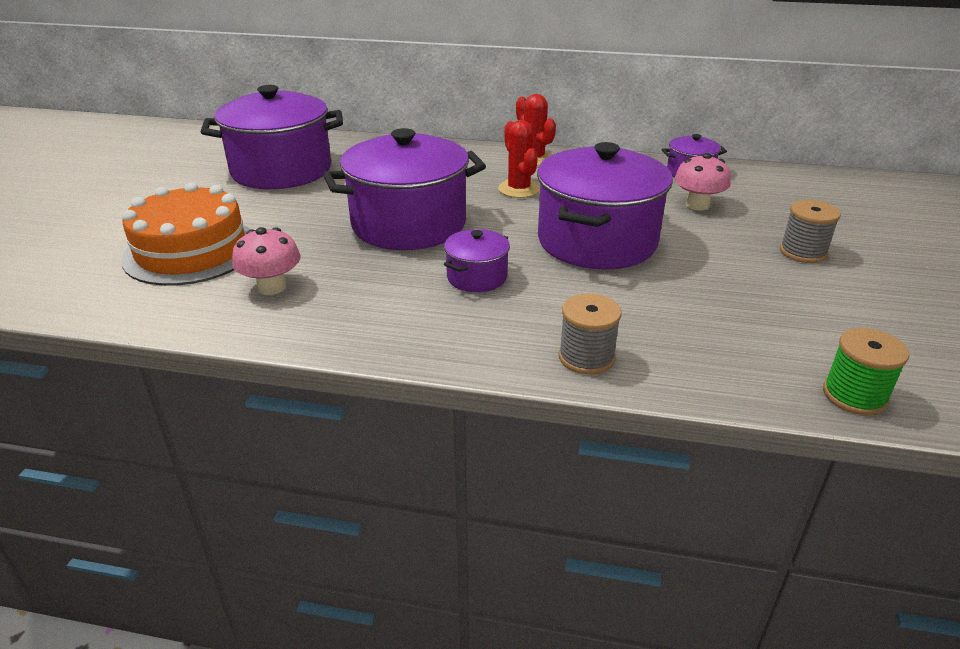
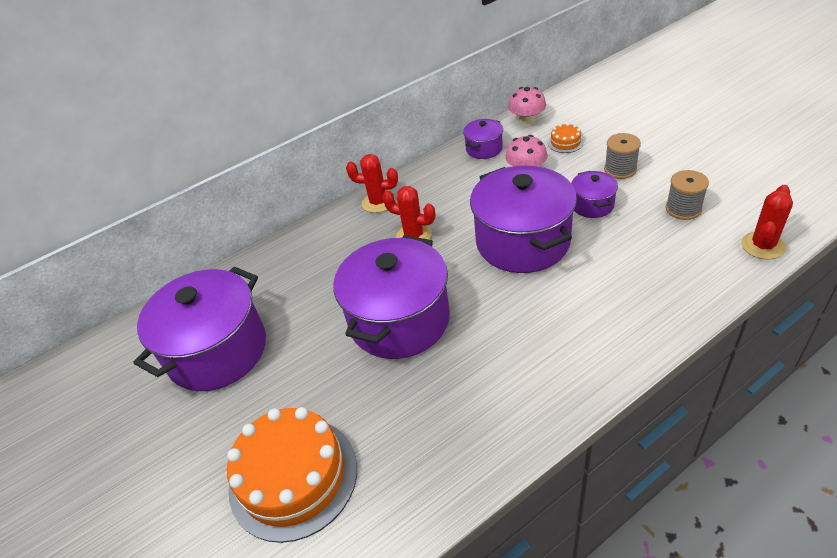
camera: 40 degrees left, 10 degrees up
(272, 287) = (408, 447): pink mushroom -> pink mushroom (527, 121)
(477, 277) = (508, 324): purple pot -> purple pot (592, 205)
(586, 357) = (645, 327): grey spool -> grey spool (683, 209)
(782, 207) = (565, 142): none -> orange cake
(854, 395) = (762, 246): green spool -> red cactus

